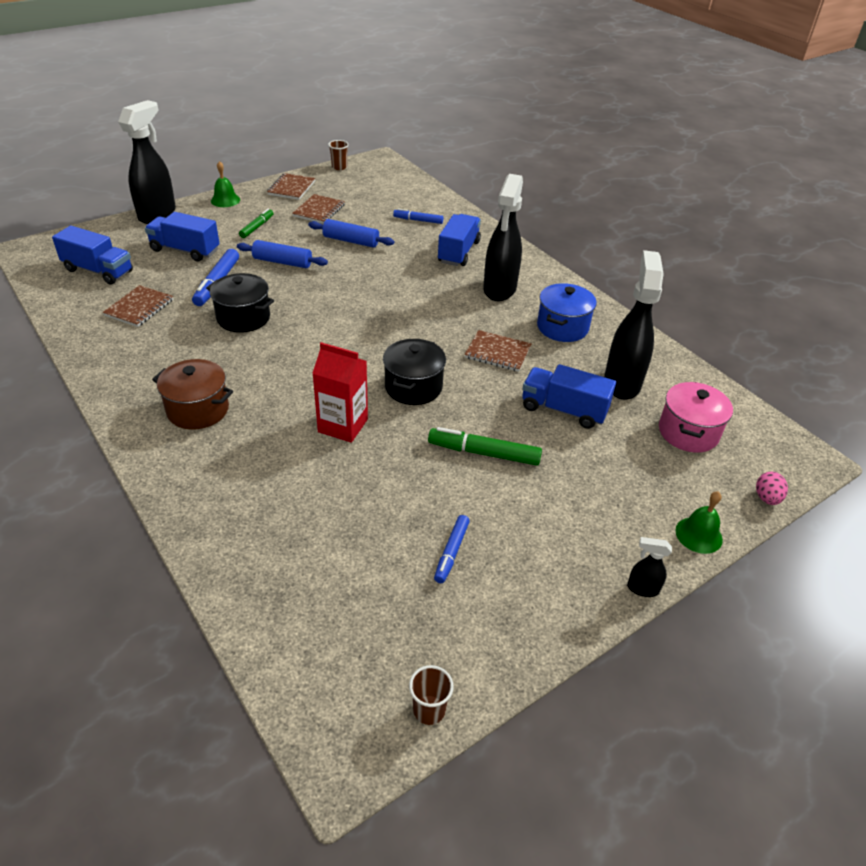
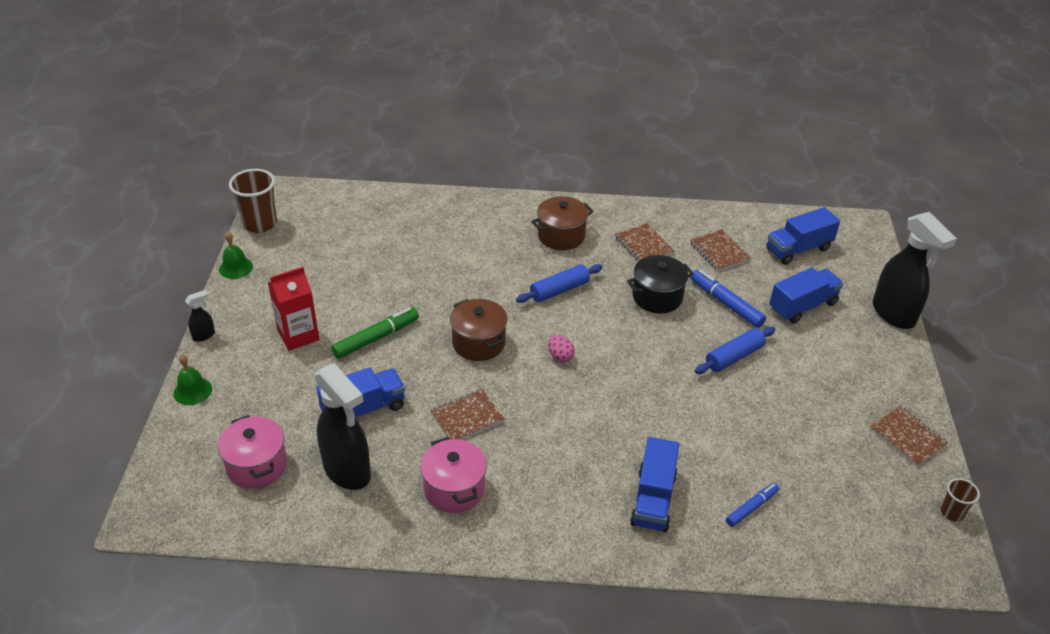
camera: 130 degrees right, 0 degrees up
(225, 200) = (902, 372): green bell -> green bell (236, 267)
(257, 227) = (821, 369): green marker -> none
(319, 210) = (831, 433): brown notebook -> brown notebook (644, 245)
(343, 425) = (477, 288): red carton -> red carton (298, 335)
(351, 241) = (742, 424): blue rolling pin -> blue rolling pin (559, 290)
(413, 387) = (478, 343): black pot -> brown pot
(429, 710) = (260, 224): brown cup -> brown cup, size x1.85
(451, 552) = (325, 278): blue marker -> none
(458, 252) = (653, 499): blue truck -> blue truck turned 45 degrees clockwise
(499, 290) = (555, 485): black spray bottle -> none
(562, 327) = (454, 489): blue pot -> pink pot
(766, 498) = (161, 454): pink egg -> pink egg (560, 356)

